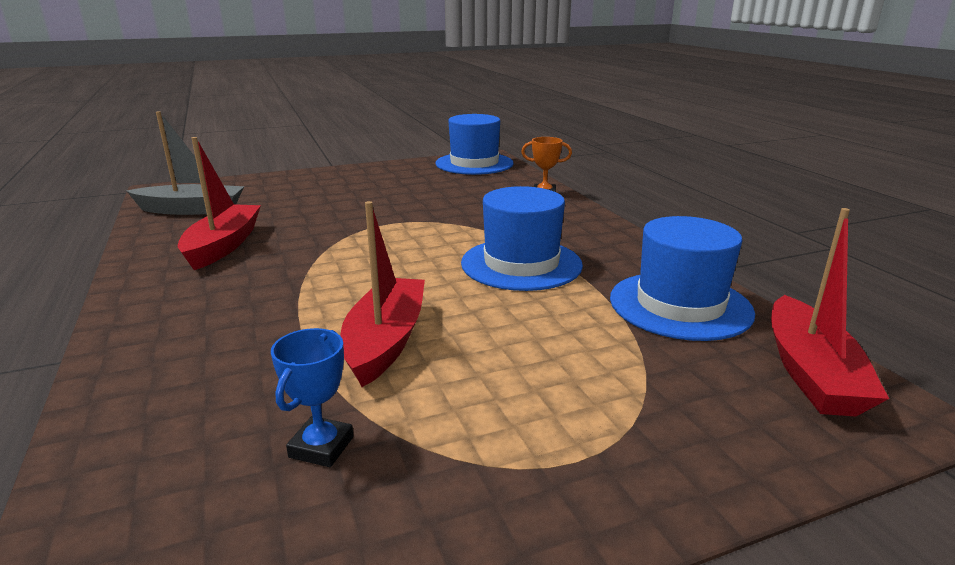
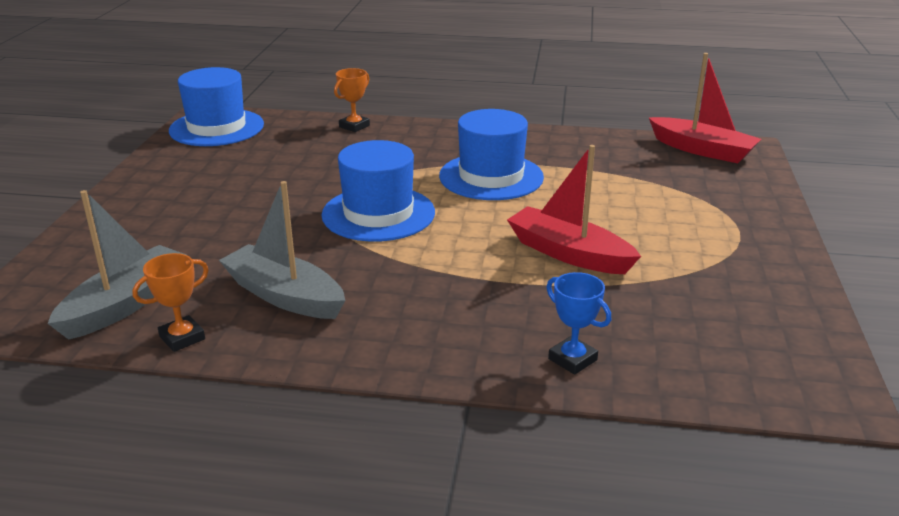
camera: 60 degrees left, 5 degrees up
(150, 234) = (182, 338): none -> orange trophy
(223, 246) = (284, 296): red boat -> grey boat
(321, 447) = (684, 299): blue trophy -> blue trophy (572, 359)
(680, 305) = (604, 151): blue hat -> blue hat (378, 214)

